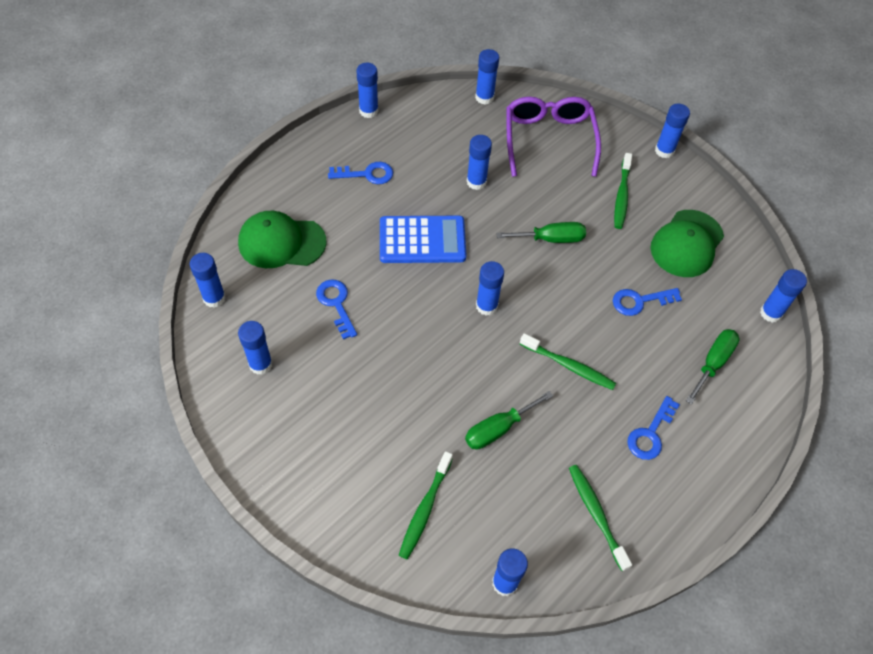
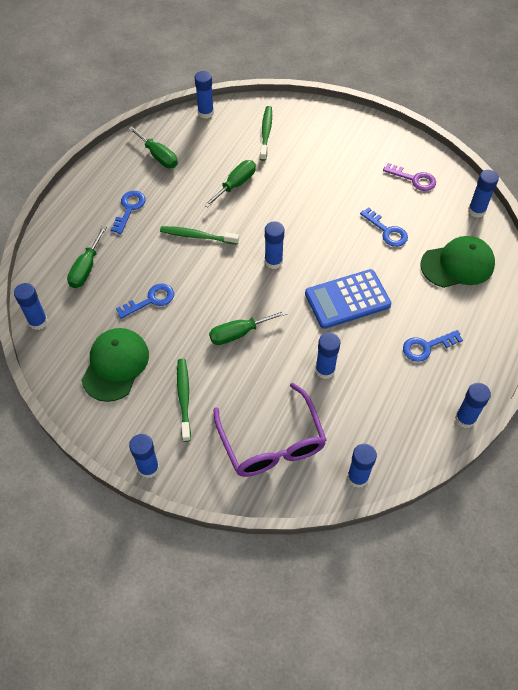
camera: 165 degrees right, 0 degrees up
(260, 364) = (414, 179): blue glue stick -> purple key
(596, 514) = (158, 156): green toothbrush -> green screwdriver

